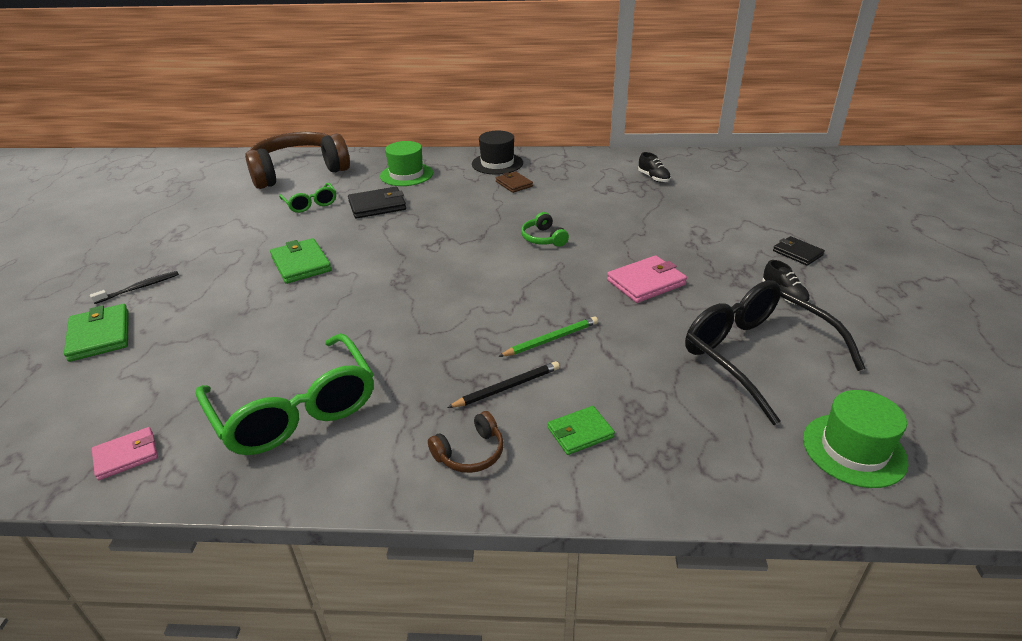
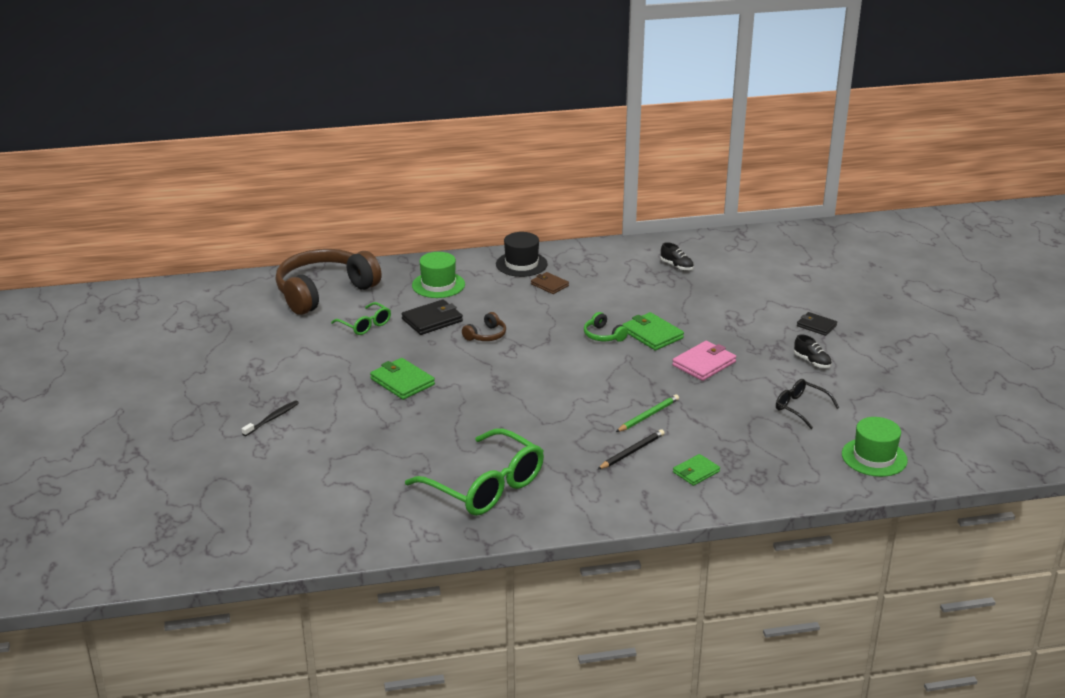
camera: 15 degrees left, 5 degrees down
(100, 335) = (277, 459): green wallet -> green wallet (652, 334)
(126, 456) = (384, 530): pink wallet -> none
(470, 453) = (627, 494): brown headphones -> brown headphones (486, 335)
(755, 355) = (800, 408): black glasses -> black glasses, size x0.51

